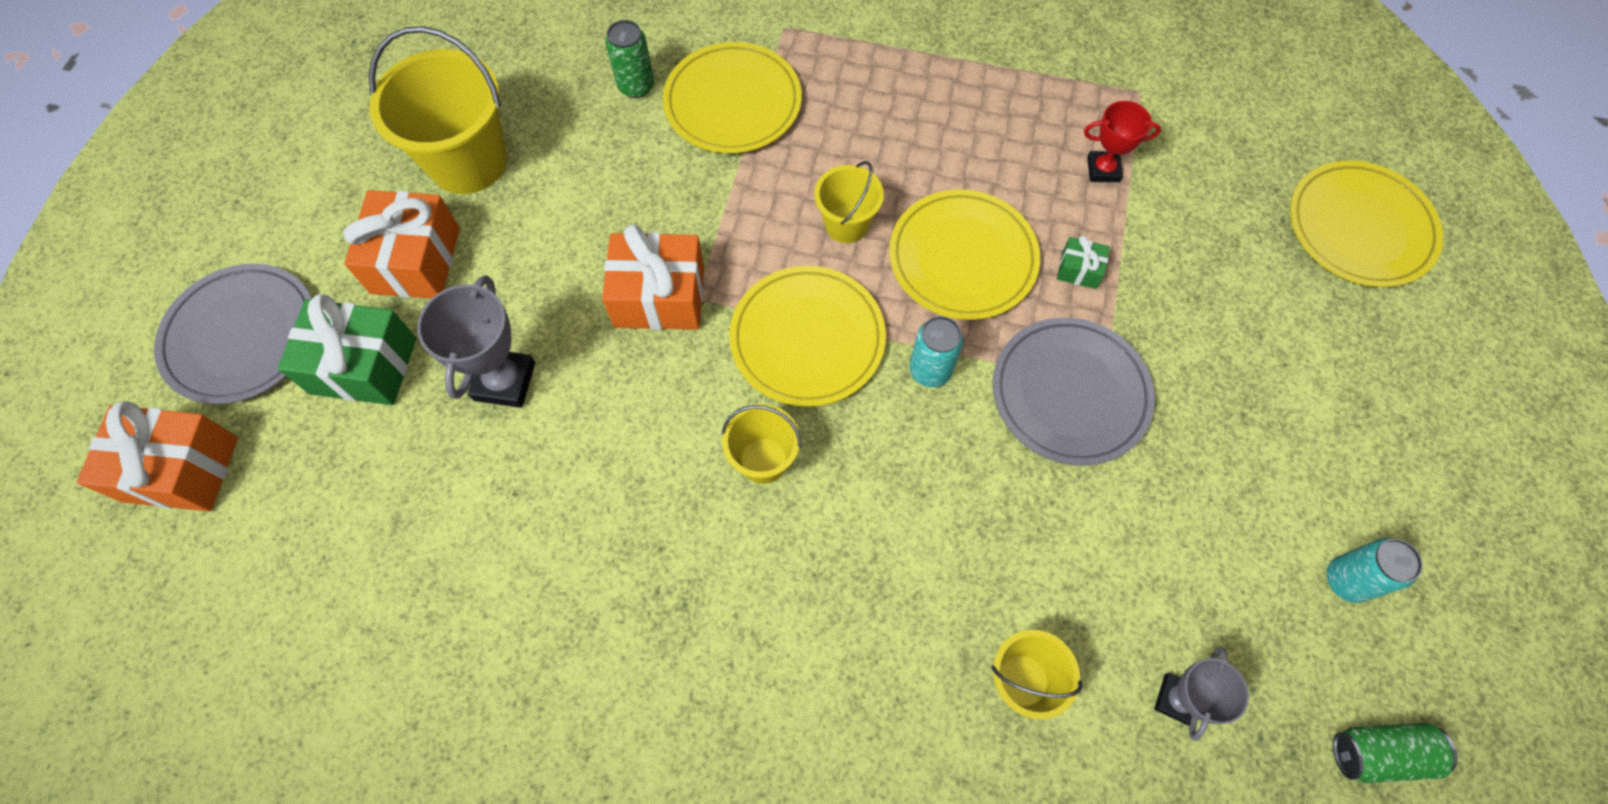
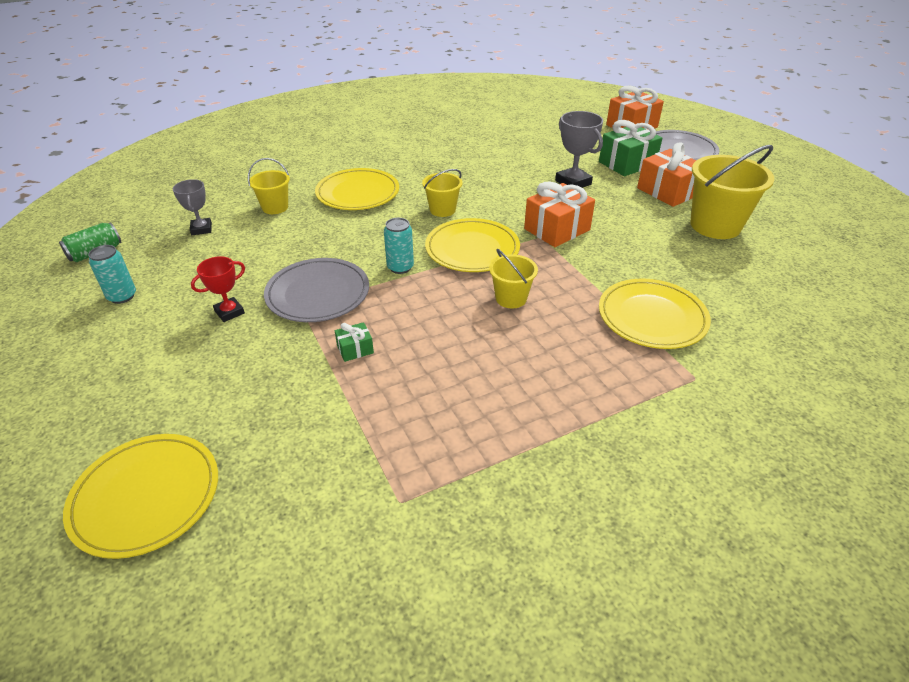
camera: 140 degrees right, 25 degrees down
(636, 86) = (710, 294): green can -> none
(962, 258) = (430, 318): yellow plate -> yellow plate (358, 193)
(1103, 170) = (384, 418): red trophy -> red trophy (229, 312)

